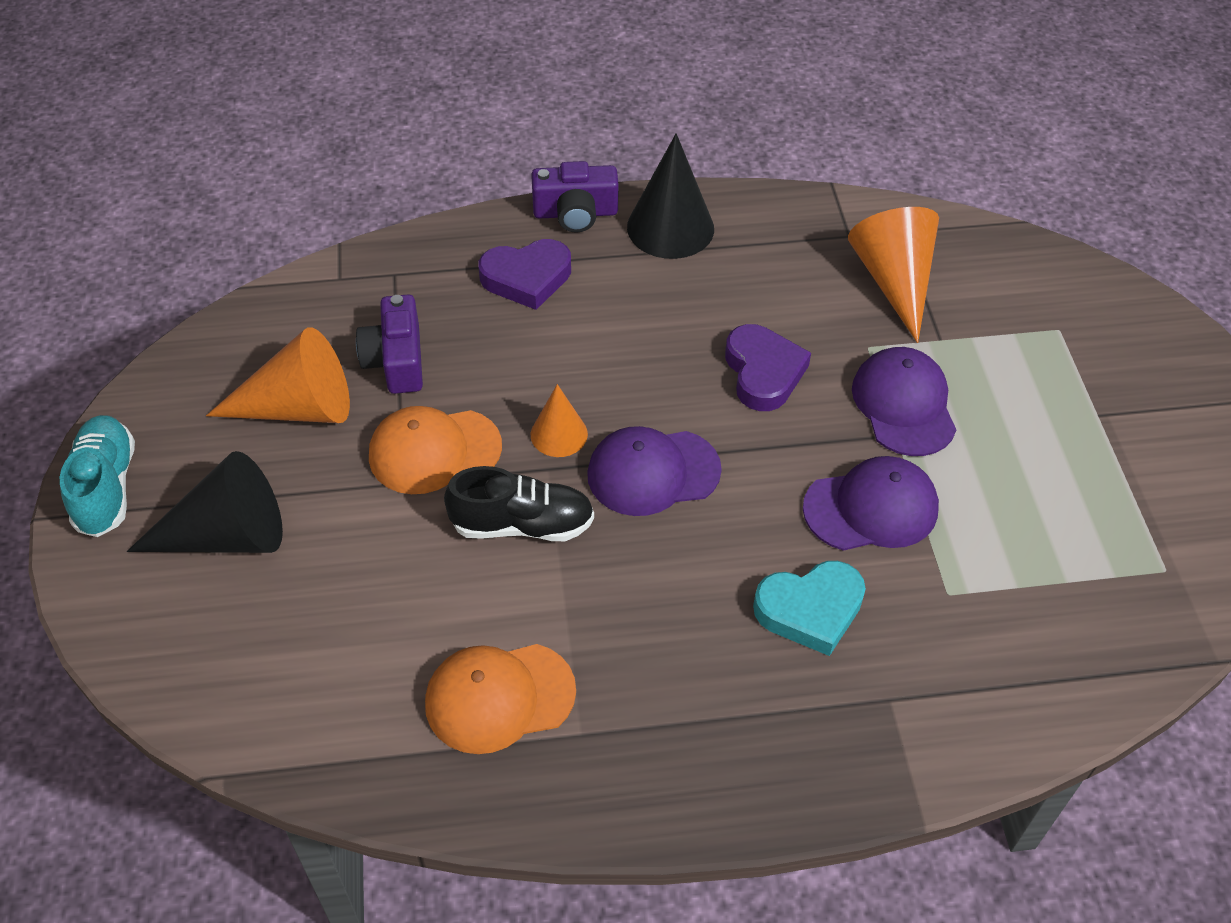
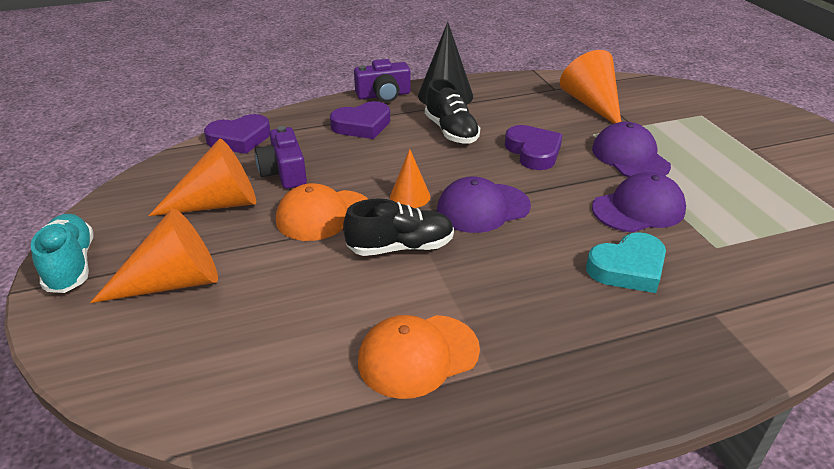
camera: 10 degrees left, 15 degrees down
(227, 535) = (173, 282): black cone -> orange cone
(345, 282) = (239, 139): none -> purple heart
(655, 310) = (451, 131): none -> black shoe

